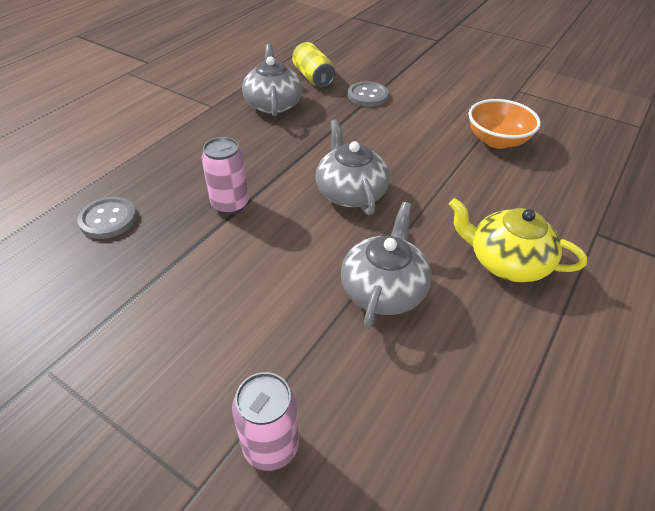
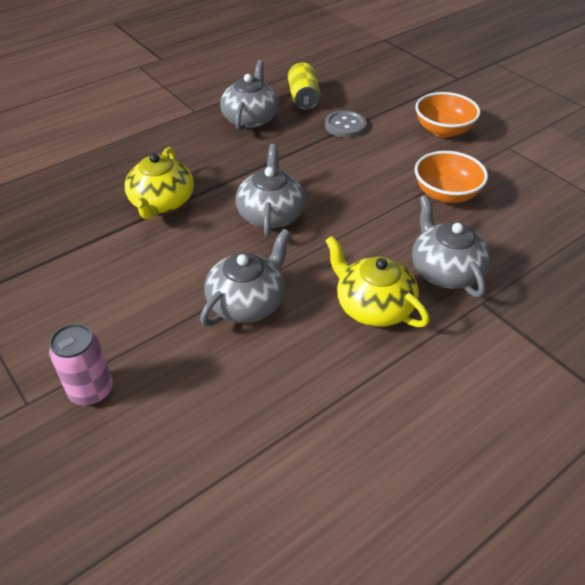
camera: 20 degrees right, 0 degrees up
(108, 219) = (61, 194): grey button -> none
(230, 204) = (162, 202): pink can -> yellow teapot
(456, 85) = (443, 130): none -> orange bowl
(545, 210) = (445, 270): none -> grey teapot

